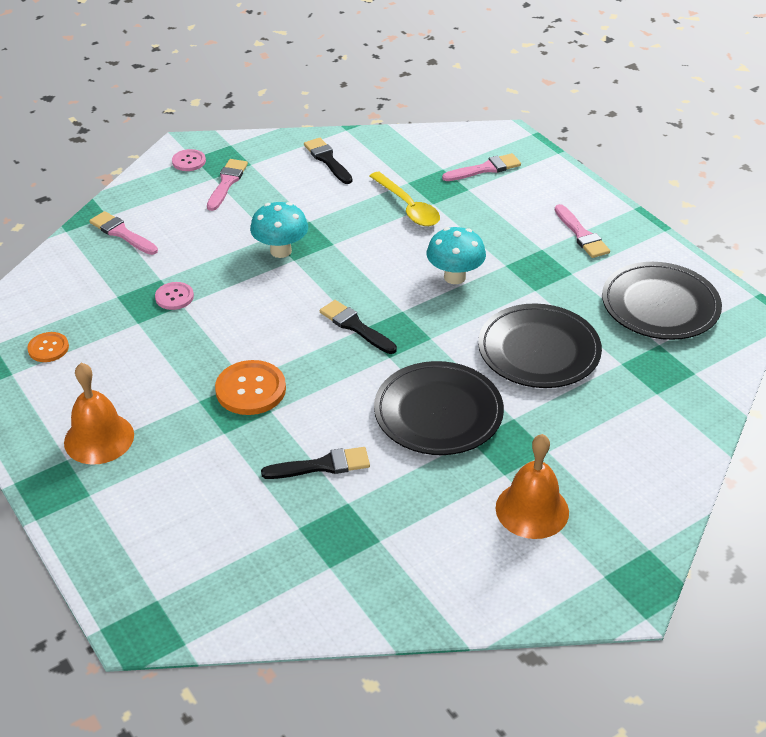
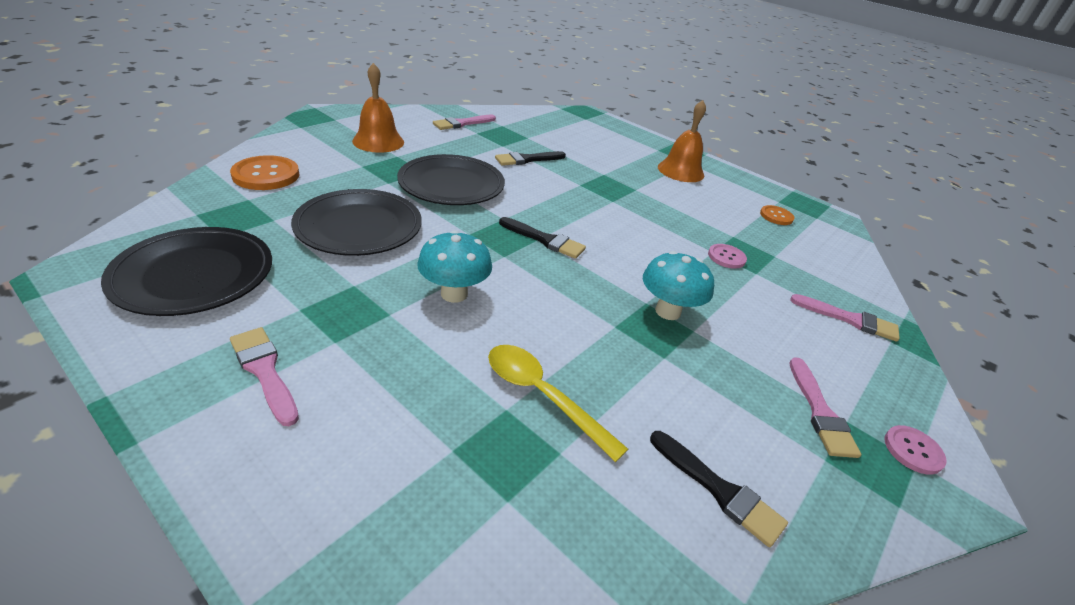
camera: 160 degrees right, 5 degrees down
(250, 389) = (604, 195): orange button -> orange button (266, 175)
(485, 169) = (424, 513): pink brush -> pink brush (462, 123)

